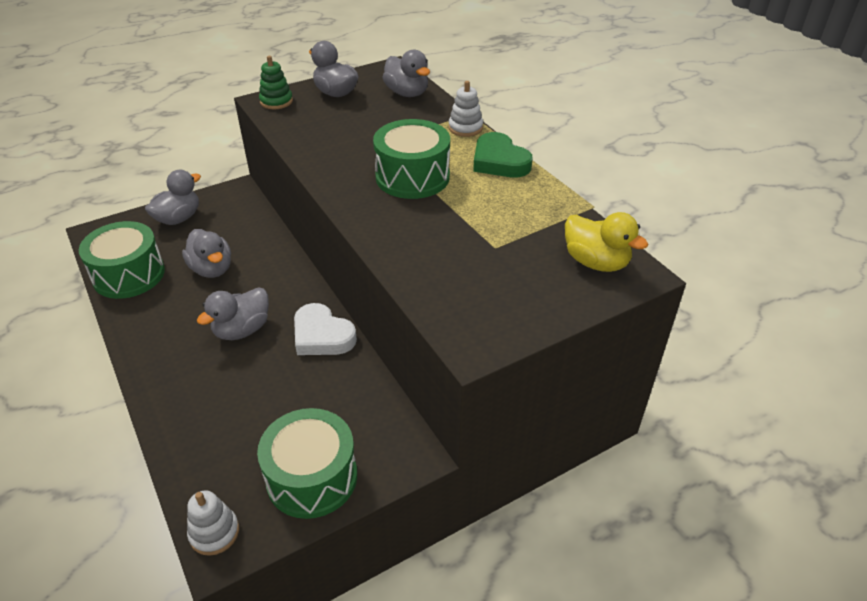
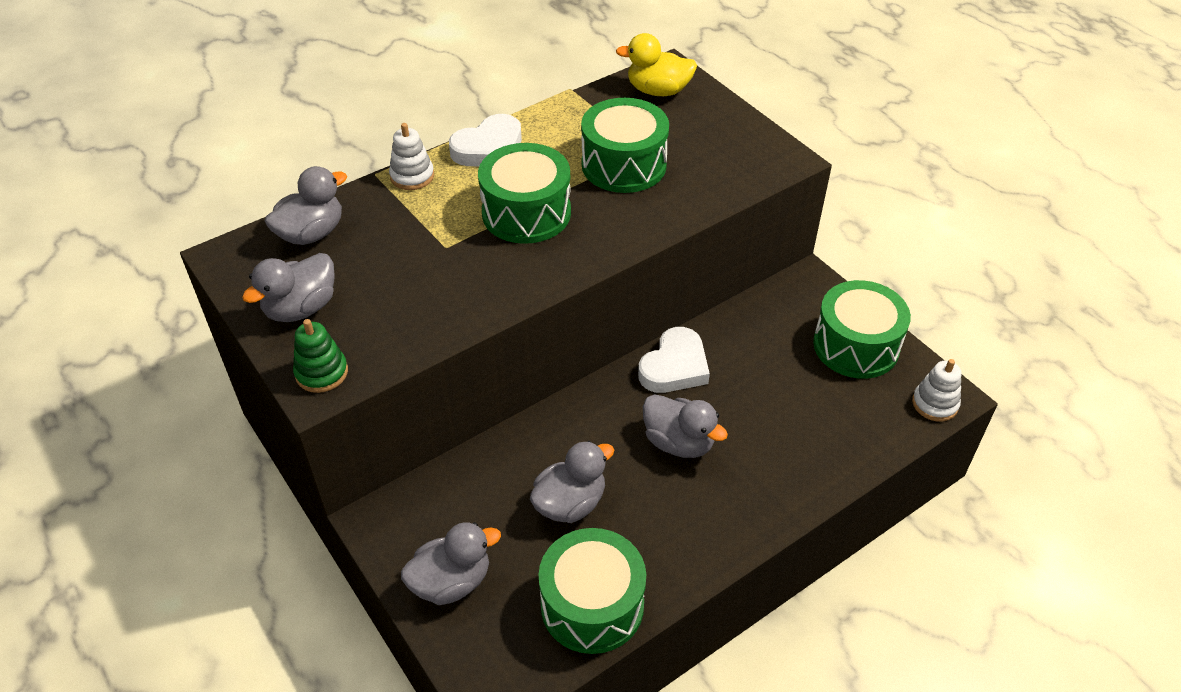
camera: 95 degrees left, 5 degrees up
(178, 218) = (451, 582): grey duck -> grey duck turned 120 degrees clockwise
(471, 231) = (624, 165): none -> green drum
(499, 161) = (489, 148): green heart -> white heart
(596, 262) = (658, 91): yellow duck -> yellow duck turned 120 degrees counterclockwise

